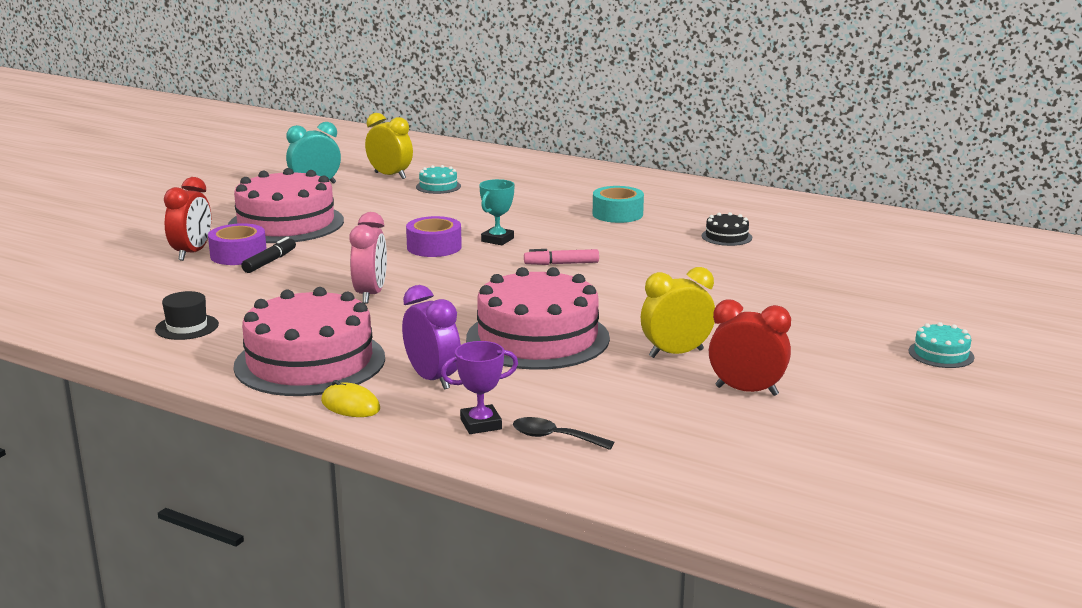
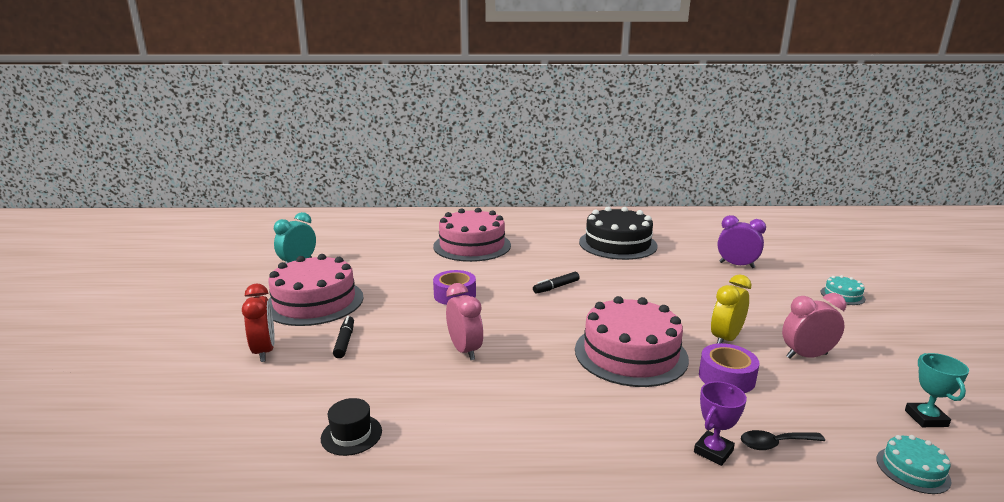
camera: 30 degrees left, 0 degrees up
(238, 255) = (309, 342): purple tape -> purple tape (726, 377)
(310, 362) = (506, 436): pink cake -> pink cake (472, 245)
(350, 405) = (599, 472): yellow mouse -> none
(390, 176) = (346, 244): yellow clock -> none
(432, 379) = (618, 418): purple clock -> purple clock (736, 265)
(438, 186) = (392, 245): turquoise cake -> turquoise cake (912, 470)
(497, 240) = (489, 278): turquoise trophy -> turquoise trophy (926, 418)
(561, 264) = (556, 287): pink marker -> black marker
(617, 214) = (535, 242): turquoise tape -> none
(726, 237) = (617, 244): black cake -> black cake, size x2.33
(746, 391) = (806, 356): red clock -> pink clock

